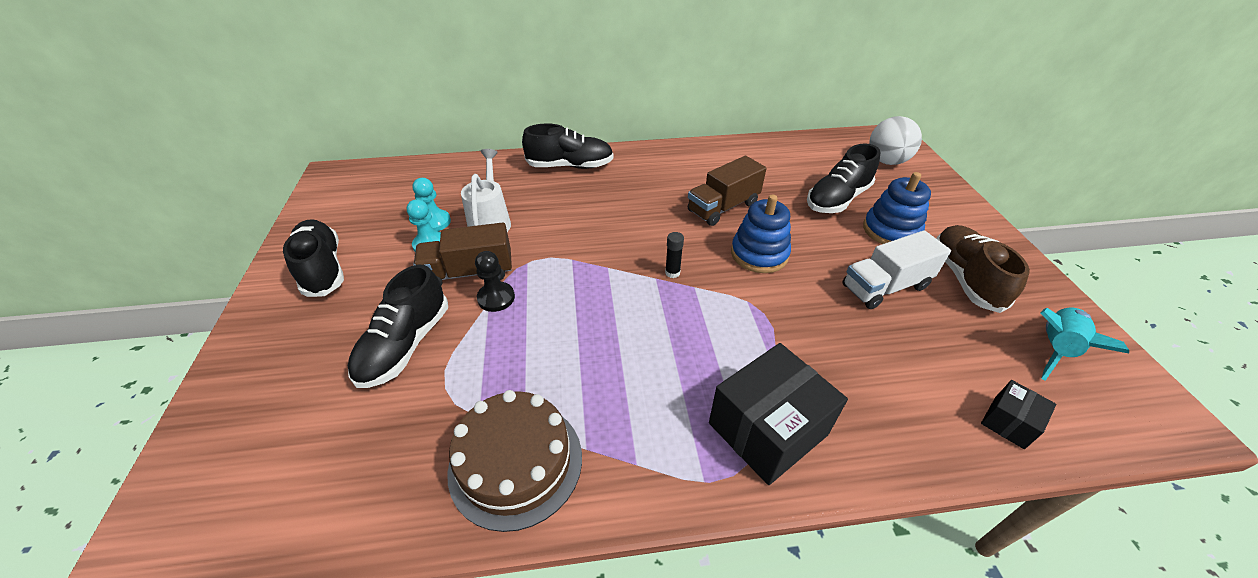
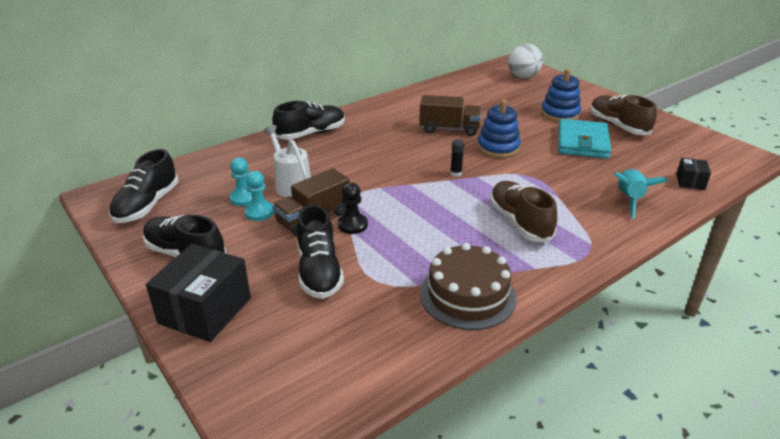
camera: 30 degrees left, 10 degrees down
(683, 379) = (519, 222): none -> brown shoe
(723, 207) = (449, 129): brown truck -> brown truck turned 105 degrees counterclockwise
(767, 429) = (586, 226): black box -> black box (205, 310)
(837, 199) = (514, 105): black shoe -> black shoe (147, 205)
(885, 287) = (582, 142): white truck -> turquoise wallet
(1055, 349) = (684, 144): turquoise rocket -> turquoise rocket (629, 199)

